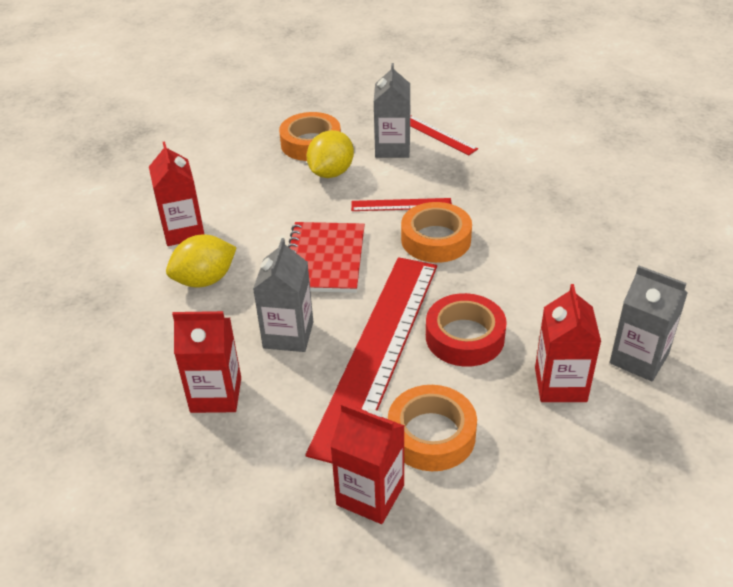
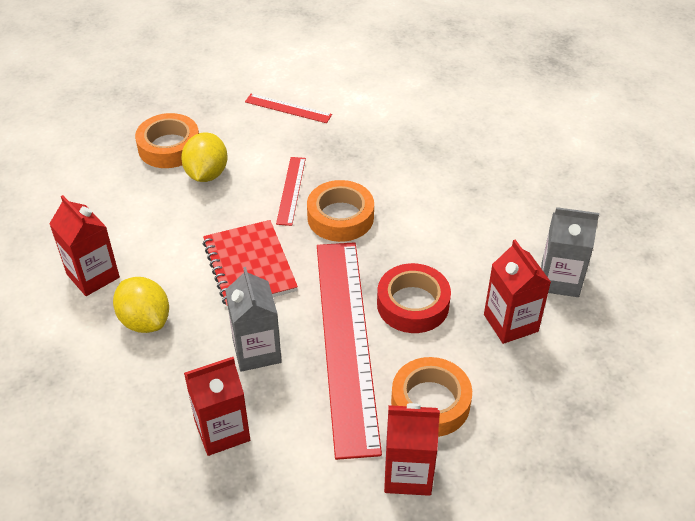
camera: 25 degrees left, 5 degrees up
(205, 280) = (145, 320): yellow lemon -> yellow lemon turned 75 degrees counterclockwise
(392, 148) = (252, 133): grey carton -> none
(401, 205) = (291, 190): red ruler -> red ruler turned 60 degrees counterclockwise

